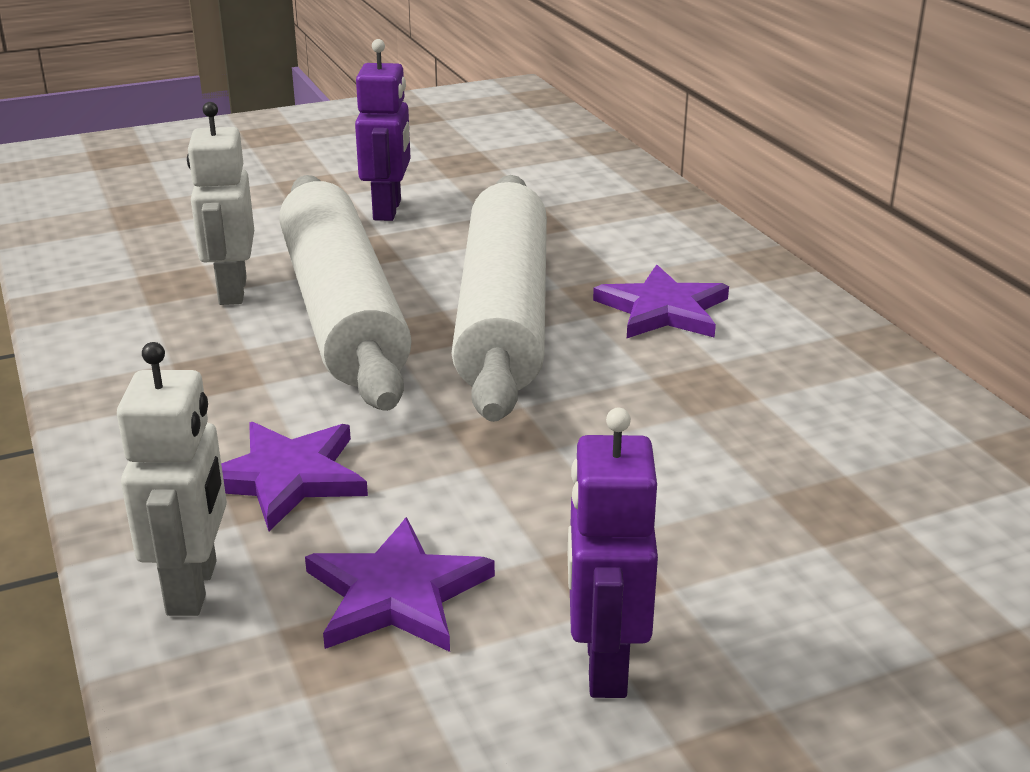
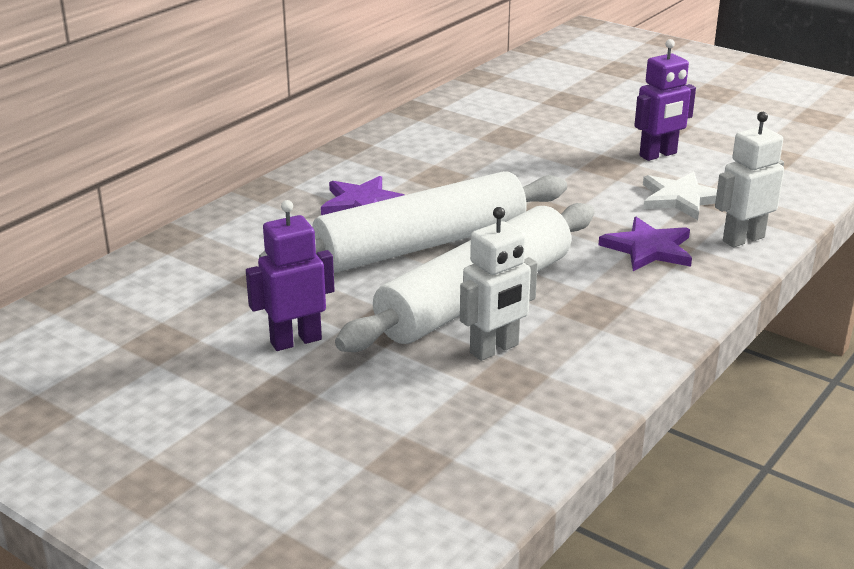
camera: 120 degrees left, 0 degrees up
(397, 593) = (680, 199): purple star -> white star

